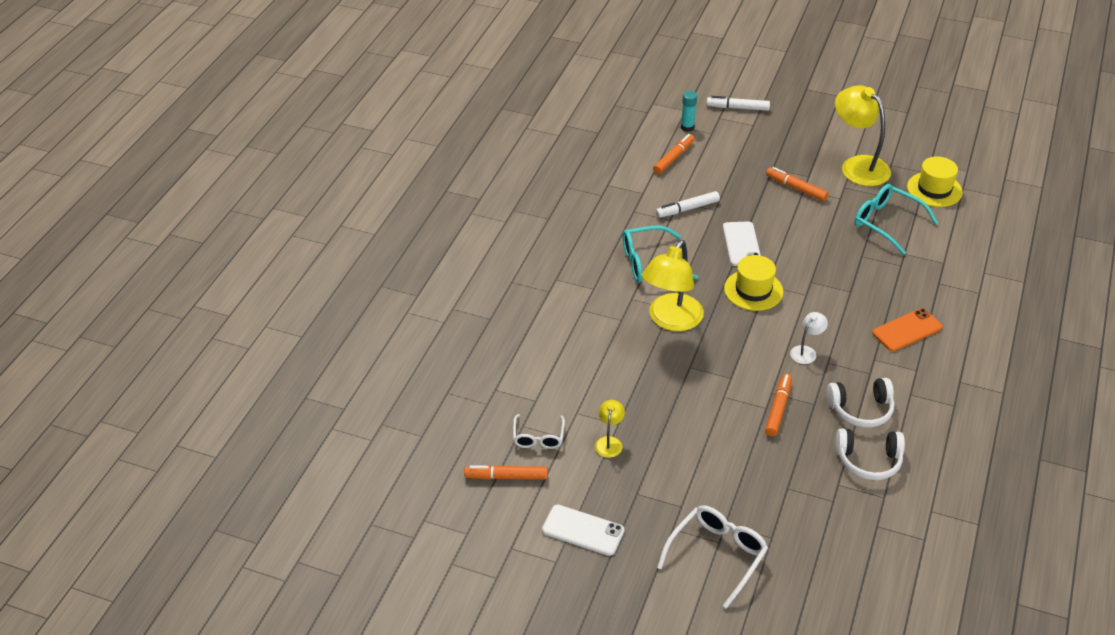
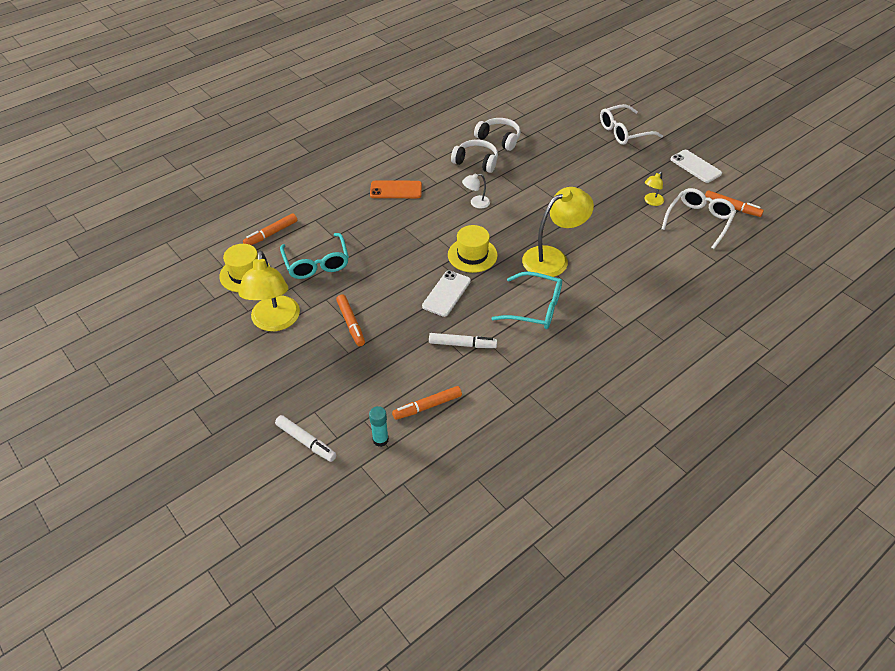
camera: 150 degrees left, 5 degrees up
(538, 437) = (699, 221): white glasses -> white glasses, size x1.61
(778, 409) = (527, 180): orange marker -> orange marker (271, 234)

